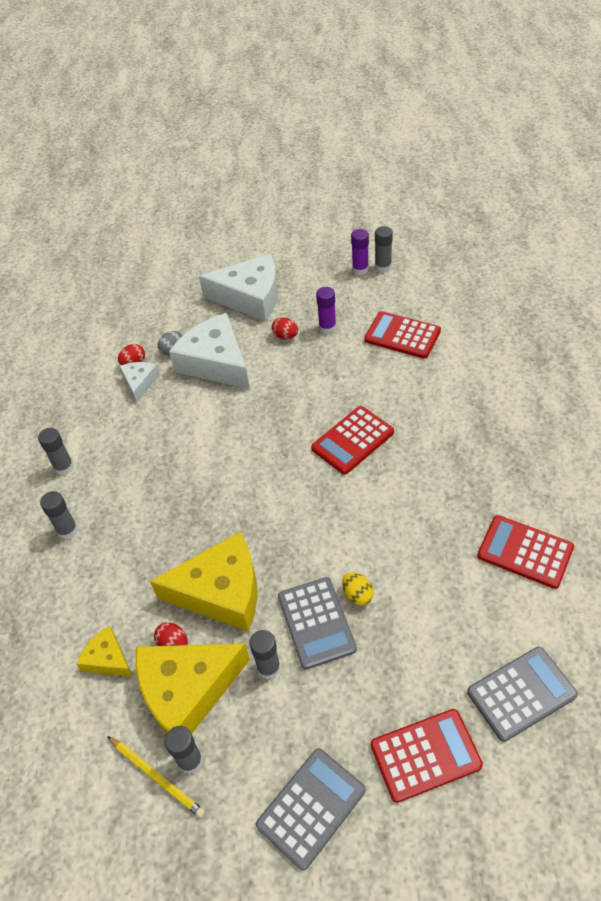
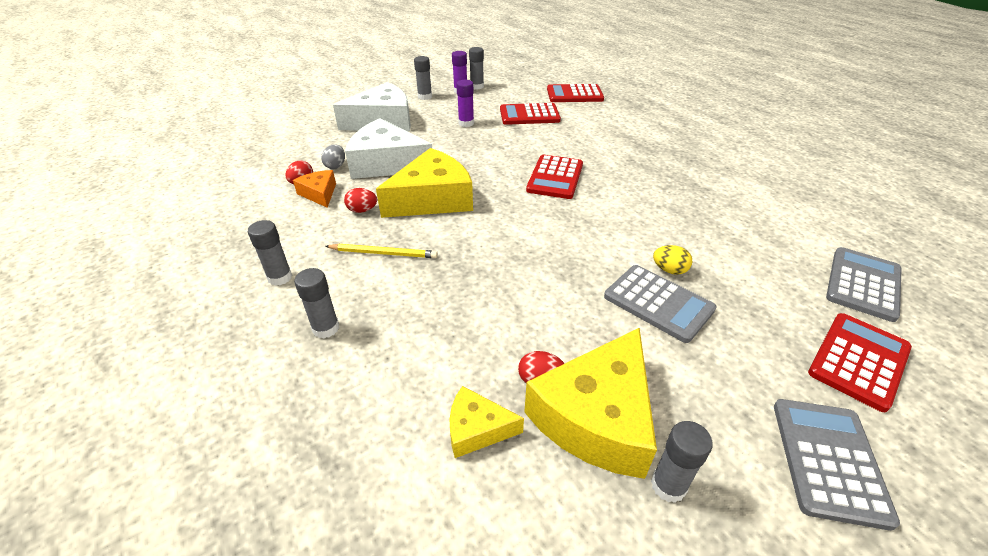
camera: 35 degrees left, 10 degrees down
(140, 383) = (319, 194): white cheese -> orange cheese
(156, 776) = (648, 526): yellow pencil -> yellow pencil (383, 253)
(221, 592) = (546, 315): yellow cheese -> yellow cheese (432, 199)
(268, 668) = (655, 357): grey glue stick -> grey glue stick (425, 97)
(285, 336) = (435, 135): red egg -> red egg (362, 210)
(525, 552) = (753, 200): red calculator -> red calculator (574, 94)

